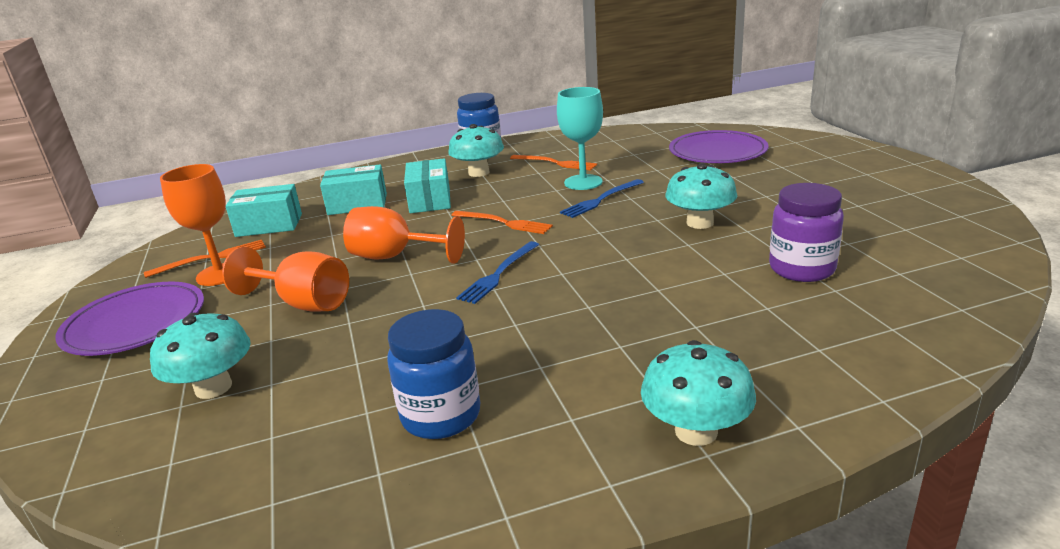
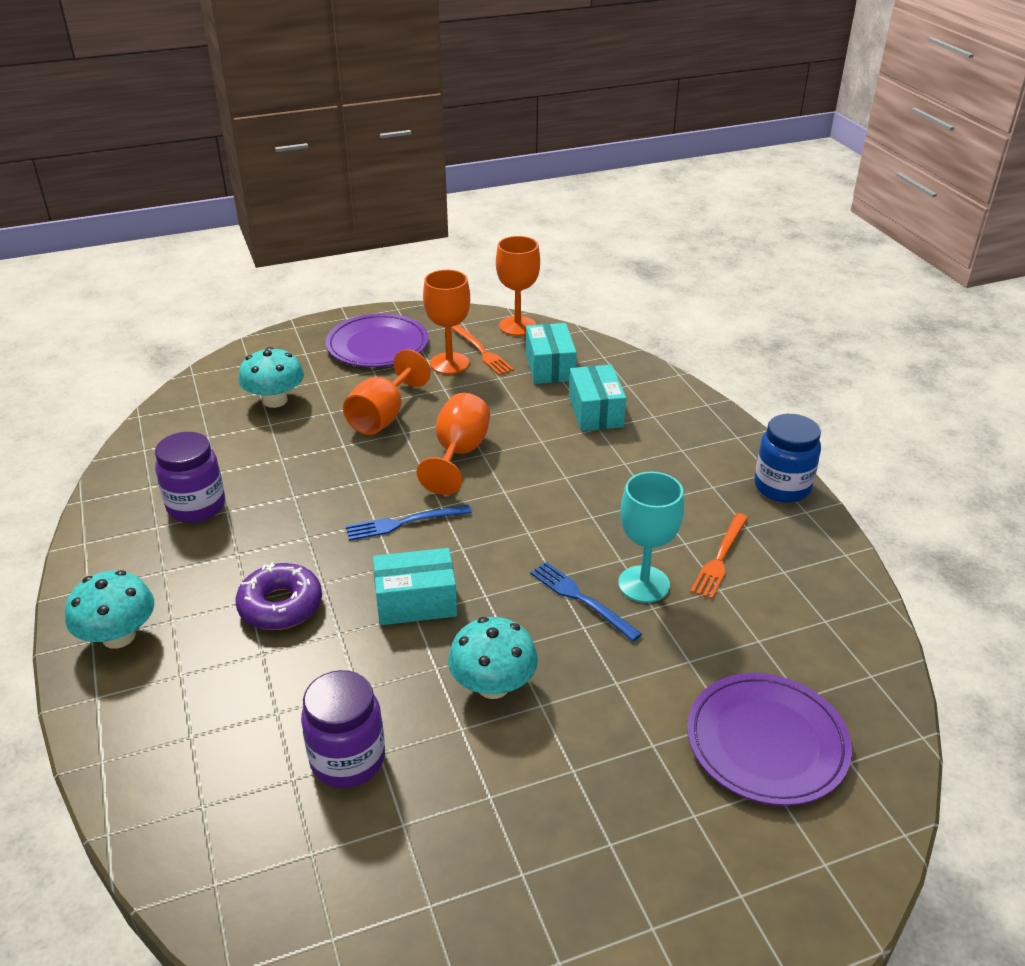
camera: 85 degrees right, 10 degrees up
(175, 244) = (517, 326): none -> orange goblet
(430, 200) = (600, 460): turquoise box -> turquoise box (416, 602)
(441, 416) = (196, 506): blue jar -> purple jar
(479, 173) = (687, 491): turquoise mushroom -> none
(499, 274) = (404, 523): blue fork -> blue fork turned 45 degrees counterclockwise
(503, 223) = (525, 520): orange fork -> none
(625, 325) = (280, 605): none -> purple donut

